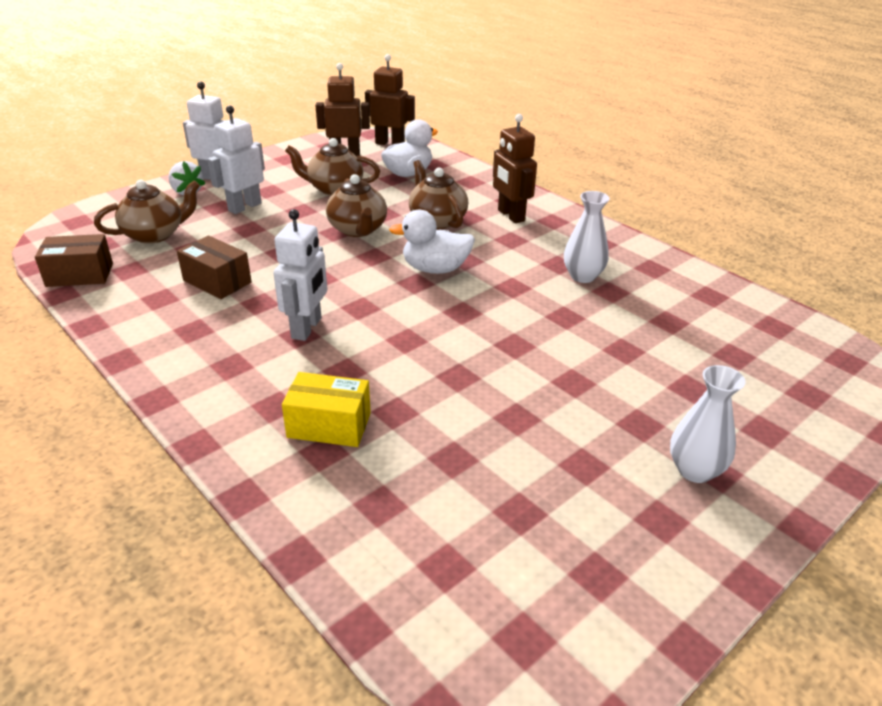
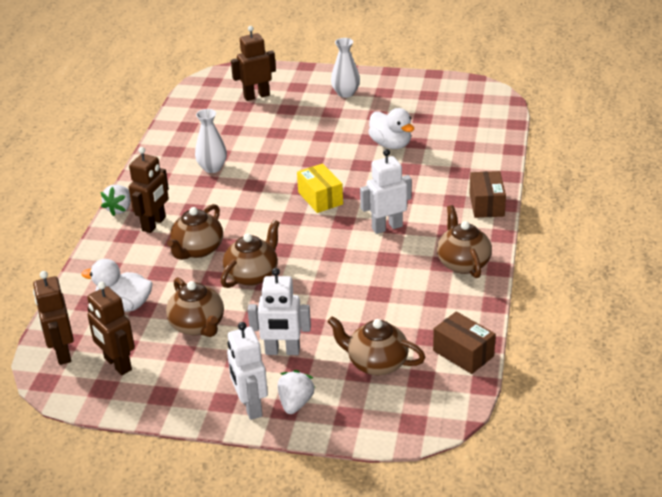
camera: 125 degrees left, 0 degrees up
(170, 342) = (463, 263): none -> brown teapot
(217, 281) = (390, 289): brown box -> brown box (486, 204)
(329, 425) = (443, 179): yellow box -> yellow box (320, 198)
(435, 269) = (267, 218): white duck -> white duck (391, 144)
(561, 209) = (119, 209): none -> white strawberry
(759, 378) = (256, 96): none -> brown robot

